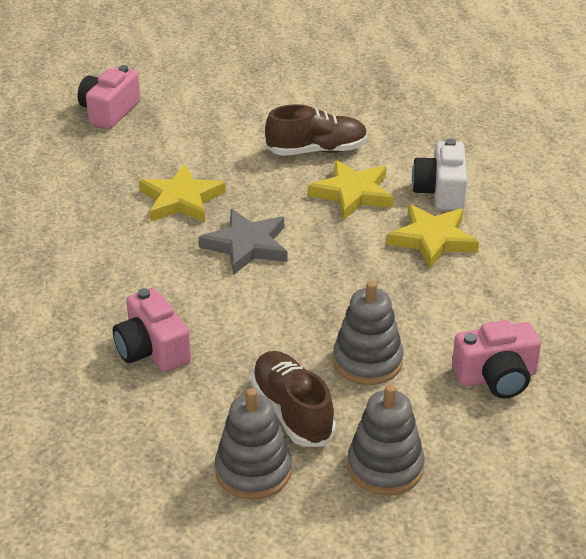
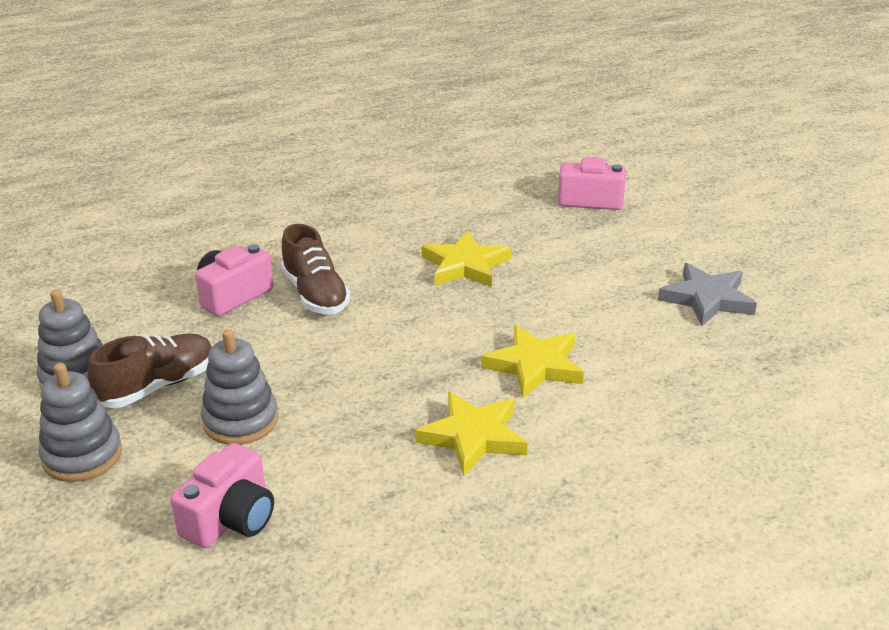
camera: 75 degrees right, 5 degrees down
(247, 245) = (407, 315): grey star -> grey star (707, 299)
(317, 150) = (604, 328): brown shoe -> brown shoe (315, 294)
(441, 192) = (575, 430): white camera -> none
(496, 377) = (231, 519): pink camera -> pink camera turned 120 degrees counterclockwise

